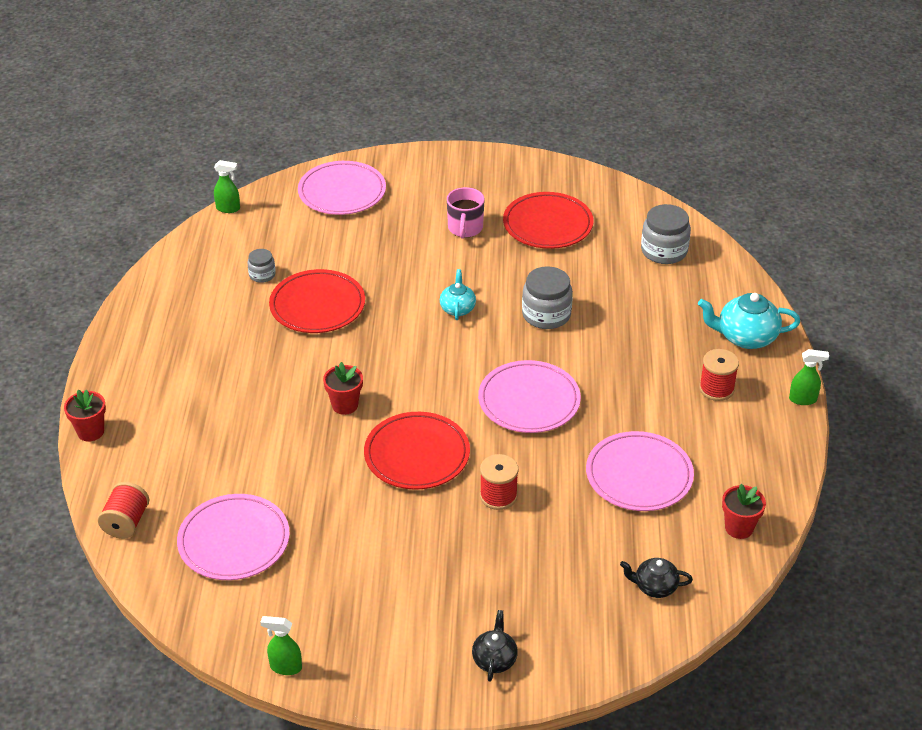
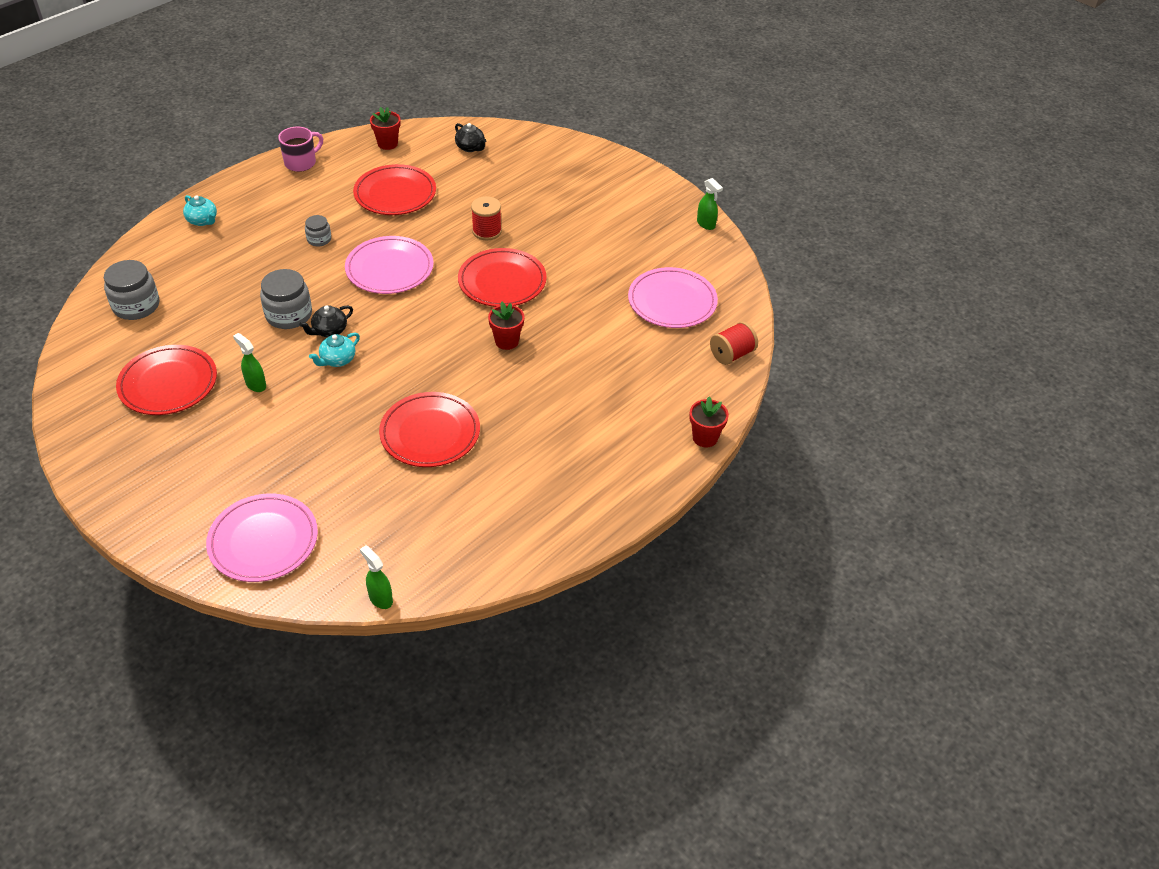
camera: 140 degrees left, 5 degrees up
(262, 275) = (437, 495): grey jar -> grey jar (319, 239)
(465, 228) = (228, 425): pink mug -> pink mug (301, 163)
(494, 659) = (593, 167): black teapot -> black teapot (329, 331)
(639, 475) = (395, 194): pink plate -> red plate
(716, 389) = (274, 206): red spool -> none
(745, 337) = (203, 221): turquoise teapot -> turquoise teapot, size x0.61
(803, 399) = (241, 172): green spray bottle -> green spray bottle (255, 384)

